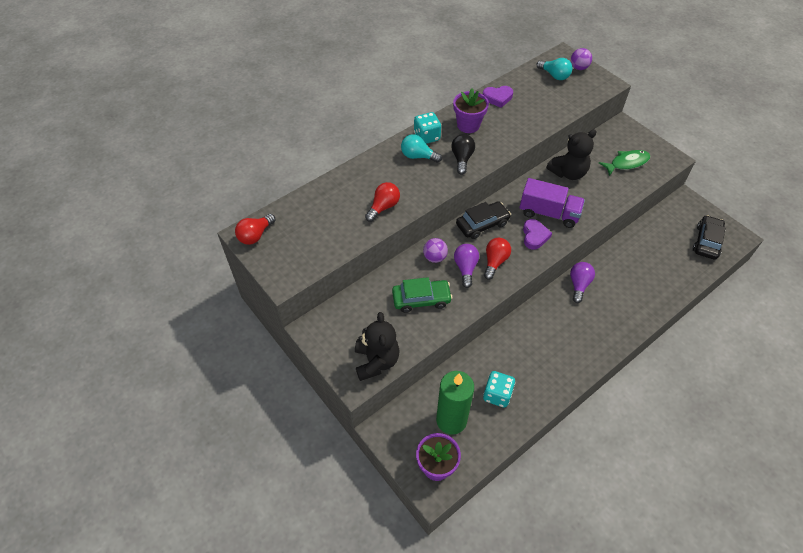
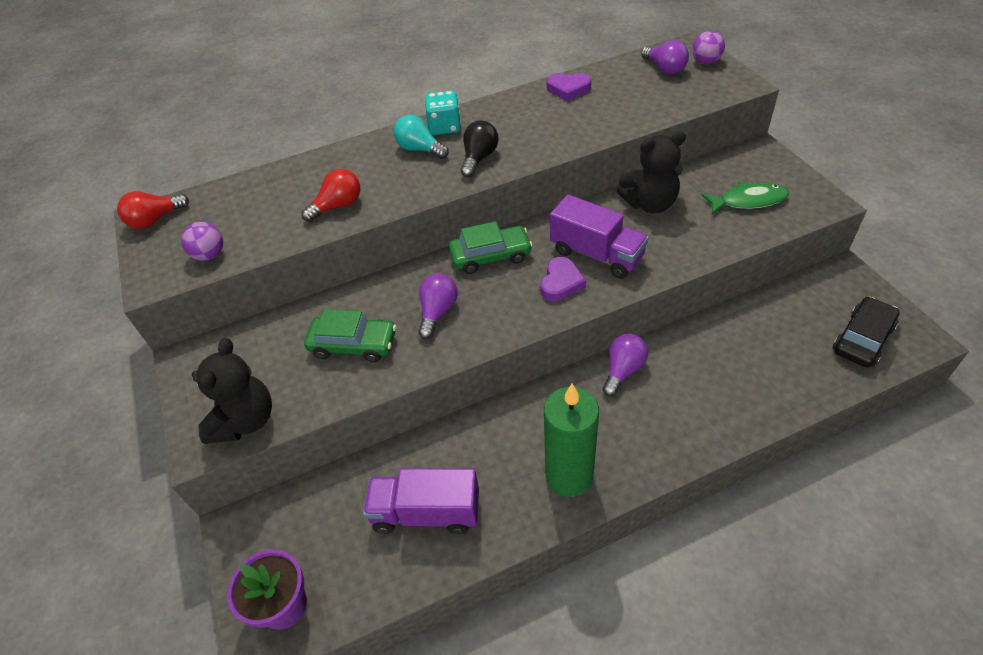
camera: 20 degrees right, 5 degrees down
(434, 257) = (401, 291): purple ball -> purple ball (210, 255)
(451, 420) = (340, 536): green candle -> green candle (569, 476)
(468, 125) = (509, 118): purple flower pot -> none
(482, 224) = (490, 256): black car -> green car
(495, 262) = (485, 309): red light bulb -> none
(497, 394) = (426, 512): turquoise dice -> purple truck
(554, 75) = (664, 69): turquoise light bulb -> purple light bulb

